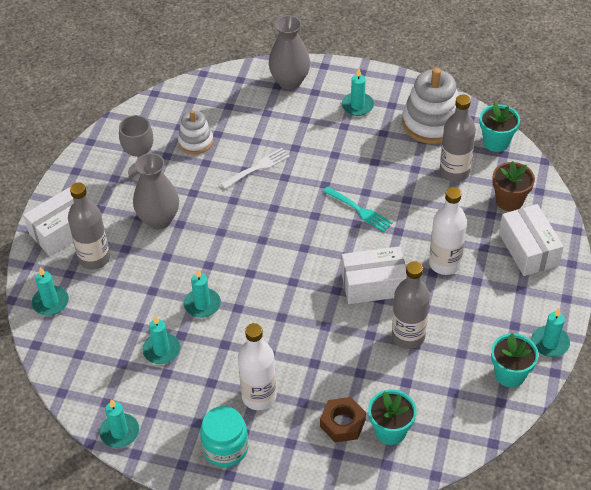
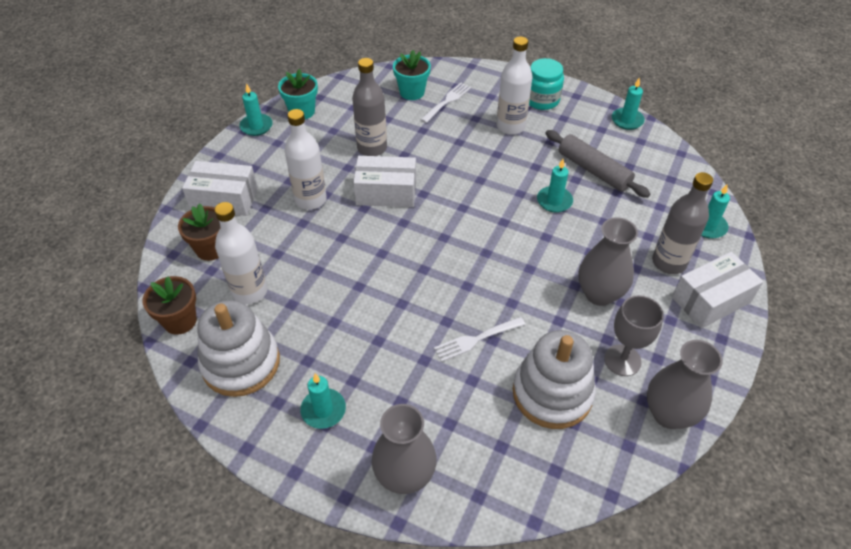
camera: 170 degrees left, 0 degrees up
(111, 143) = (669, 414): none -> grey vase
(161, 350) = (593, 170): turquoise candle -> grey rolling pin
(195, 141) = (552, 393): white stacking toy -> white stacking toy, size x1.69
(342, 423) = (447, 101): brown nut -> white fork
(359, 210) = (373, 266): turquoise fork -> none
(454, 172) = (250, 291): grey bottle -> white bottle
(496, 142) = (180, 321): turquoise flower pot -> brown flower pot
(528, 249) = (224, 199): white box -> white box turned 75 degrees counterclockwise

